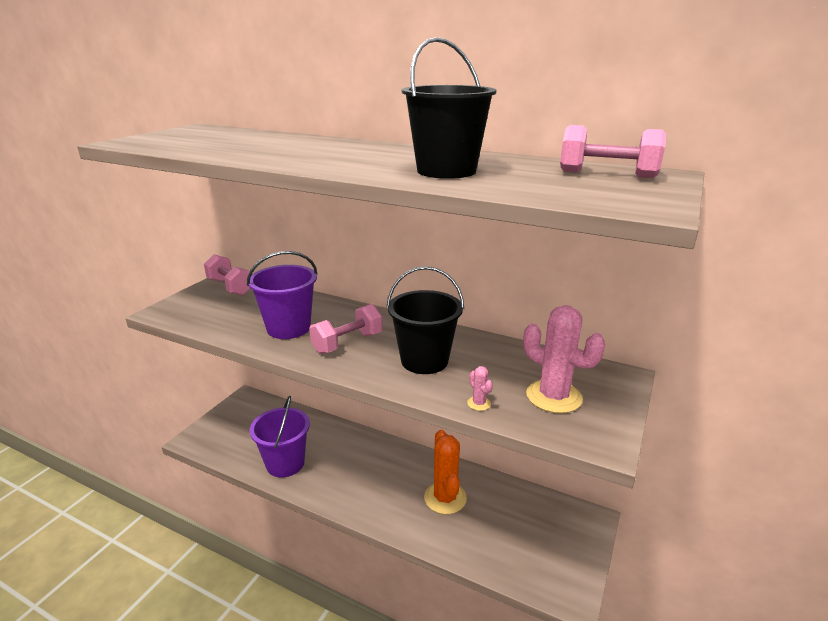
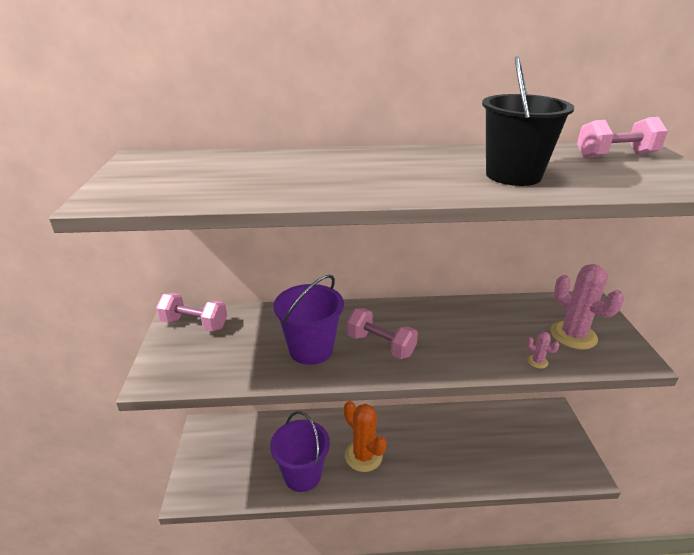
camera: 30 degrees left, 5 degrees up
(347, 343) = (380, 345): pink dumbbell -> pink dumbbell turned 75 degrees counterclockwise
(424, 360) = (458, 339): black bucket -> none
(445, 498) = (454, 442): orange cactus -> orange cactus (363, 456)
(553, 396) = (573, 335): pink cactus -> pink cactus turned 45 degrees clockwise

